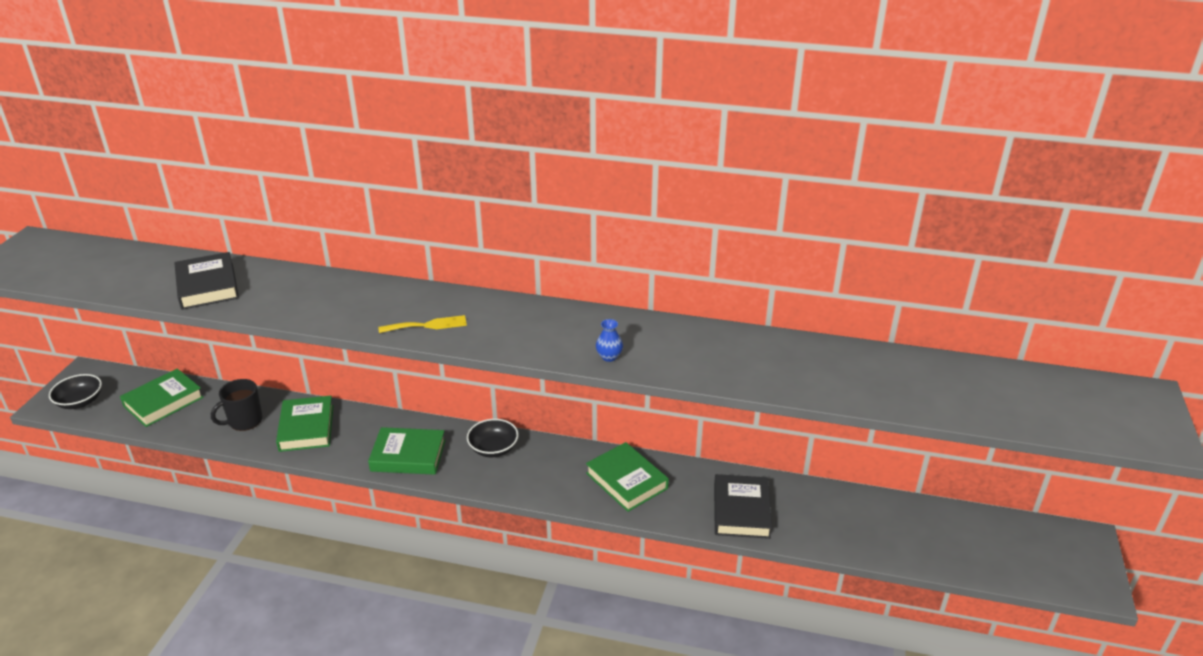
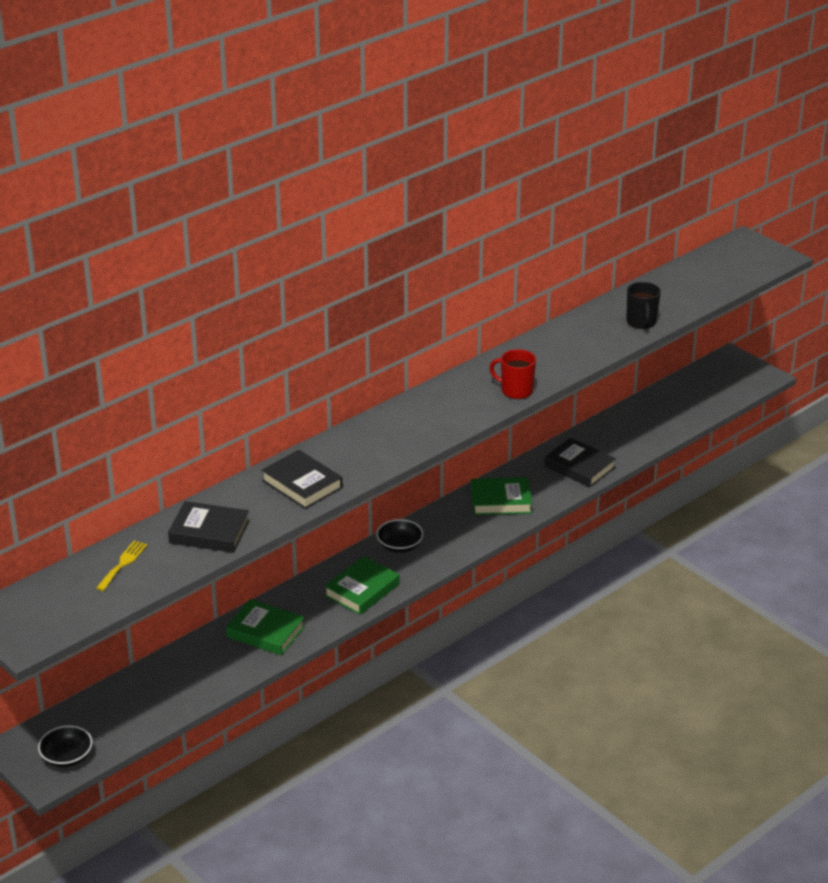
camera: 55 degrees left, 0 degrees up
(163, 402) = (129, 705): green book -> none
(244, 421) = (216, 664): black mug -> black mug (641, 322)
(321, 301) = (302, 484): none -> black book
(427, 325) = (393, 448): yellow fork -> yellow fork (123, 564)
(609, 357) = (515, 390): blue vase -> red mug

